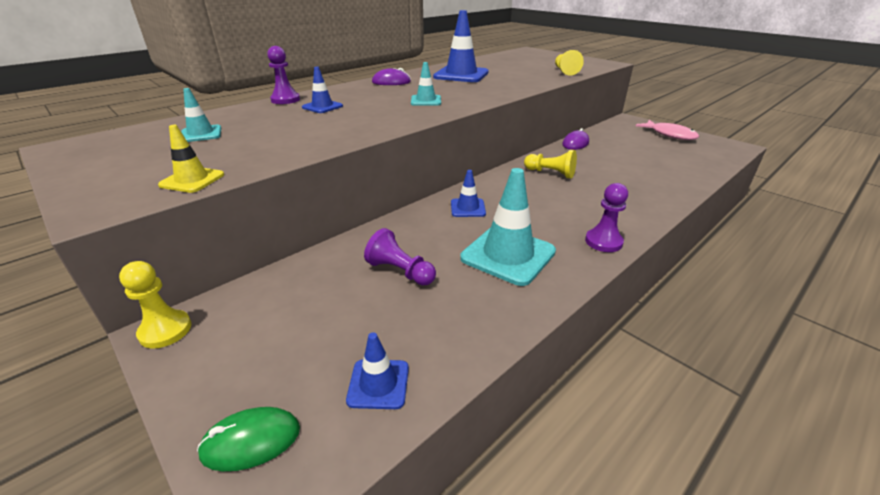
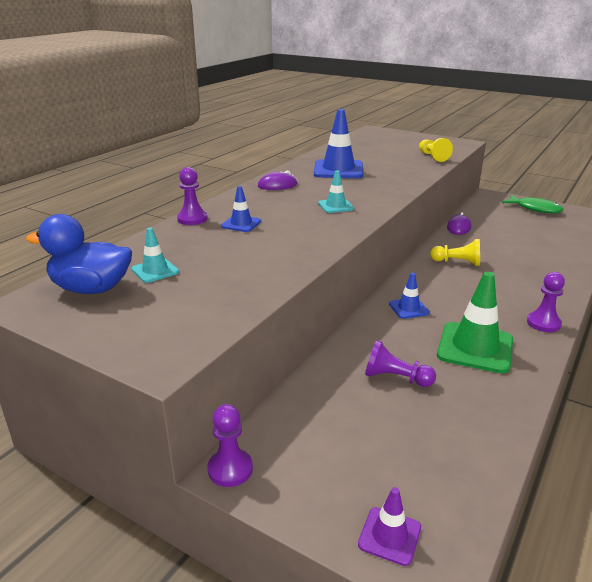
camera: 15 degrees left, 5 degrees down
(130, 142) = (91, 289): none -> blue duck
(165, 330) = (230, 469): yellow pawn -> purple pawn
(192, 180) = (213, 321): yellow traffic cone -> none
(251, 441) = (389, 536): green mouse -> purple traffic cone
(378, 384) = (452, 473): blue traffic cone -> none
(508, 255) = (475, 348): turquoise traffic cone -> green traffic cone
(669, 135) = (535, 209): pink fish -> green fish

